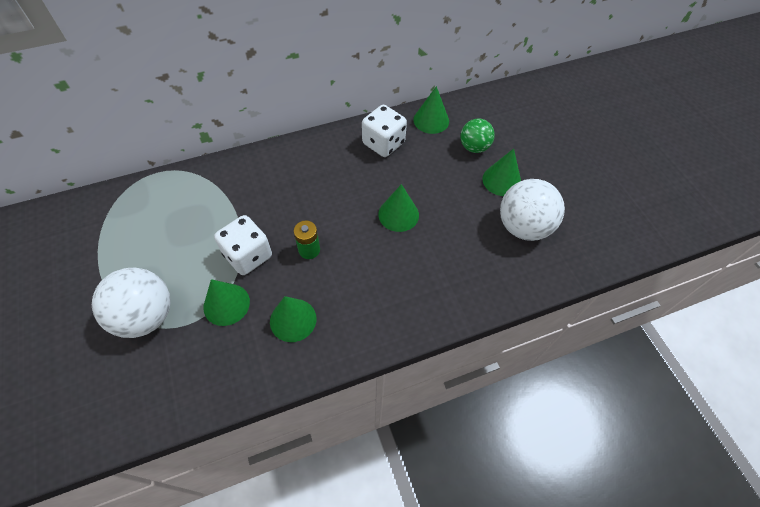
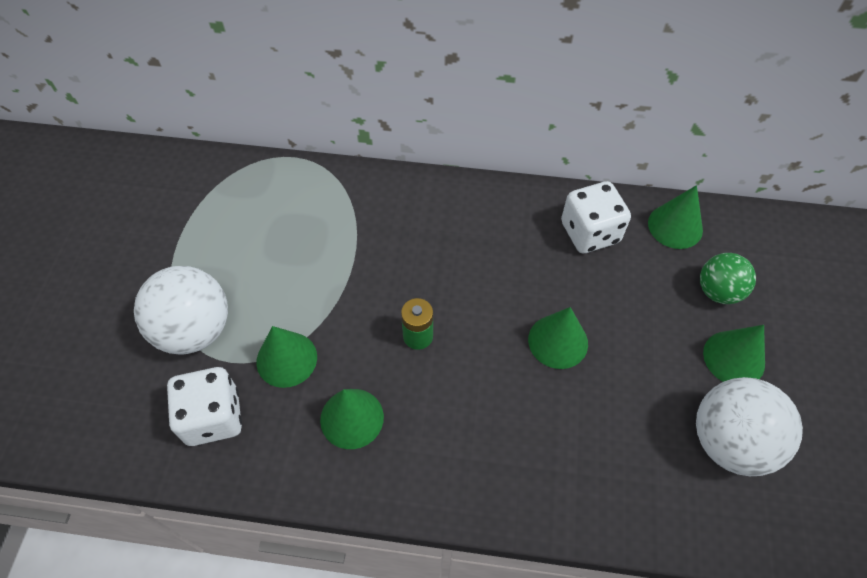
camera: 30 degrees right, 0 degrees up
(248, 255) = (342, 309): white dice -> white dice (213, 417)

